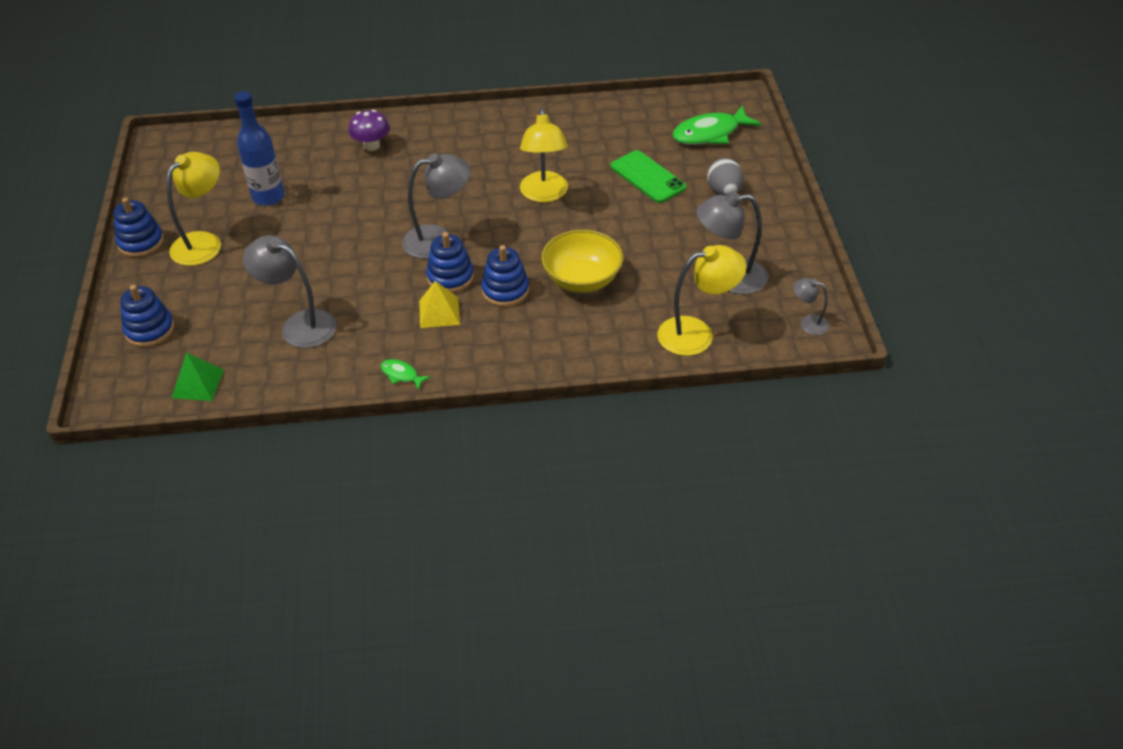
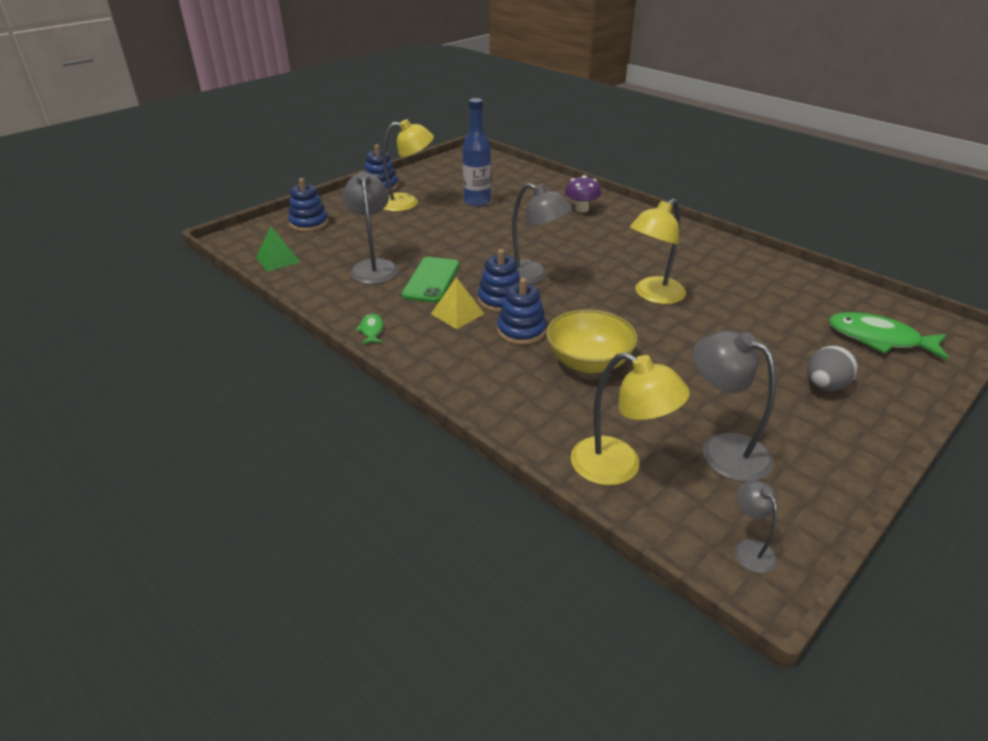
camera: 50 degrees right, 10 degrees down
(647, 177) = (762, 334): green phone -> green phone (431, 280)

